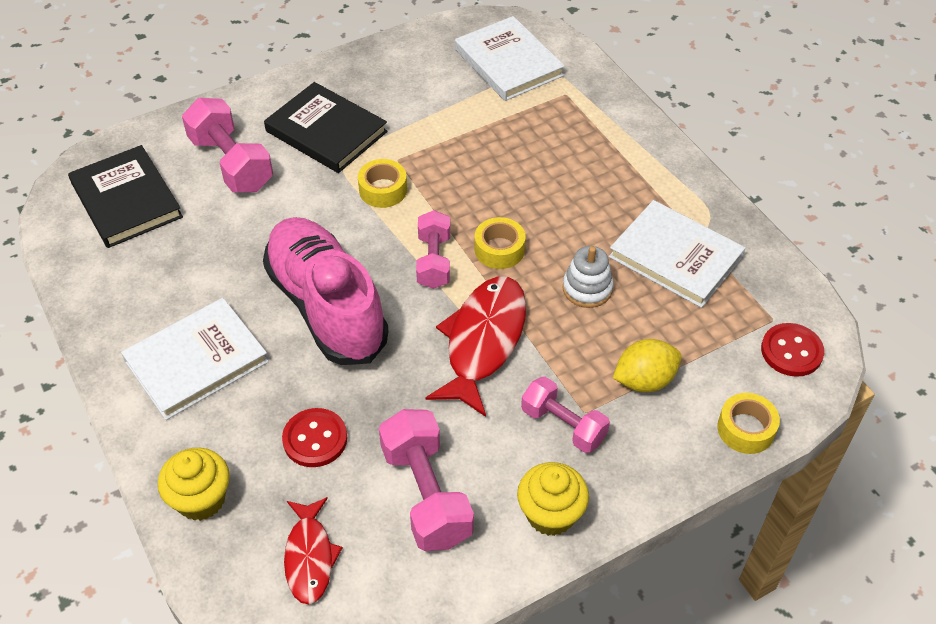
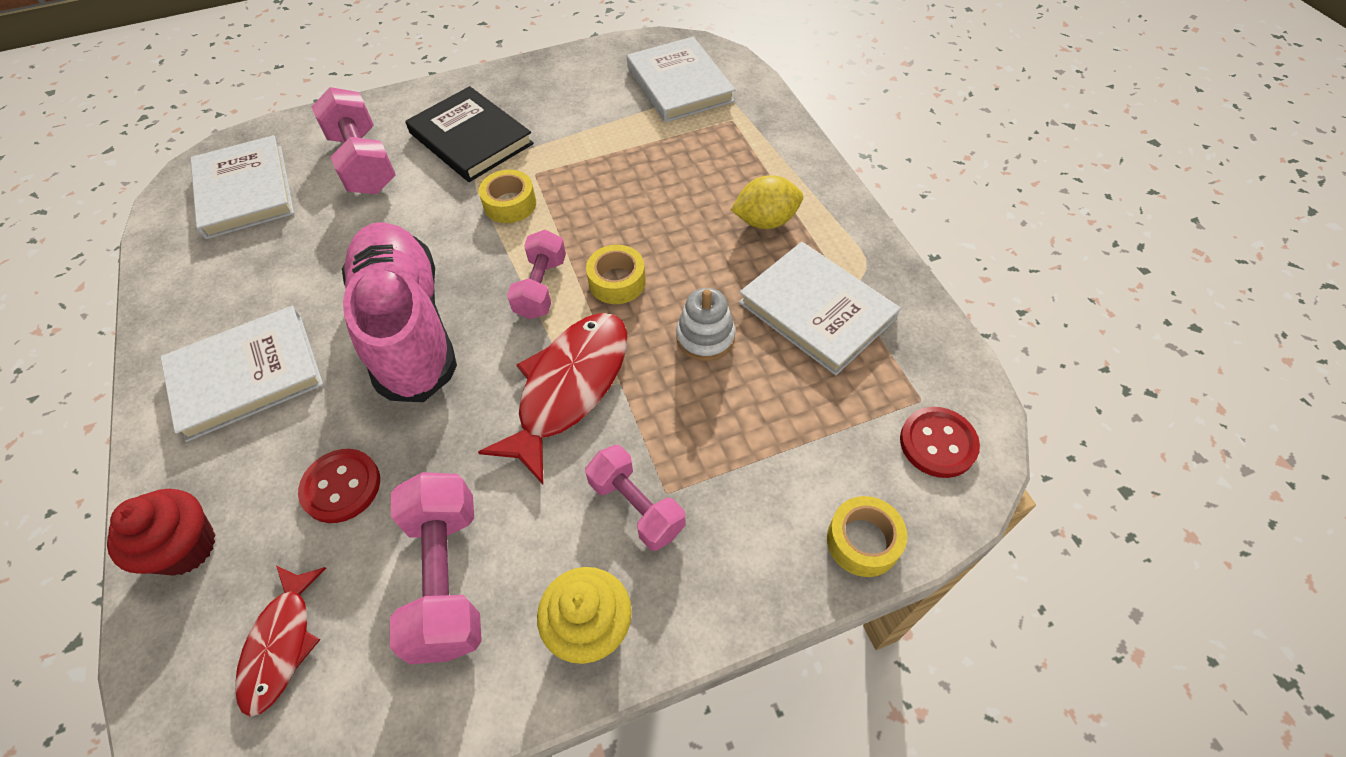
camera: 10 degrees right, 5 degrees up
(126, 200) = (245, 191): black book -> white book
(201, 499) = (186, 547): yellow cupcake -> red cupcake
(644, 380) = (748, 459): yellow lemon -> yellow lemon (765, 221)

